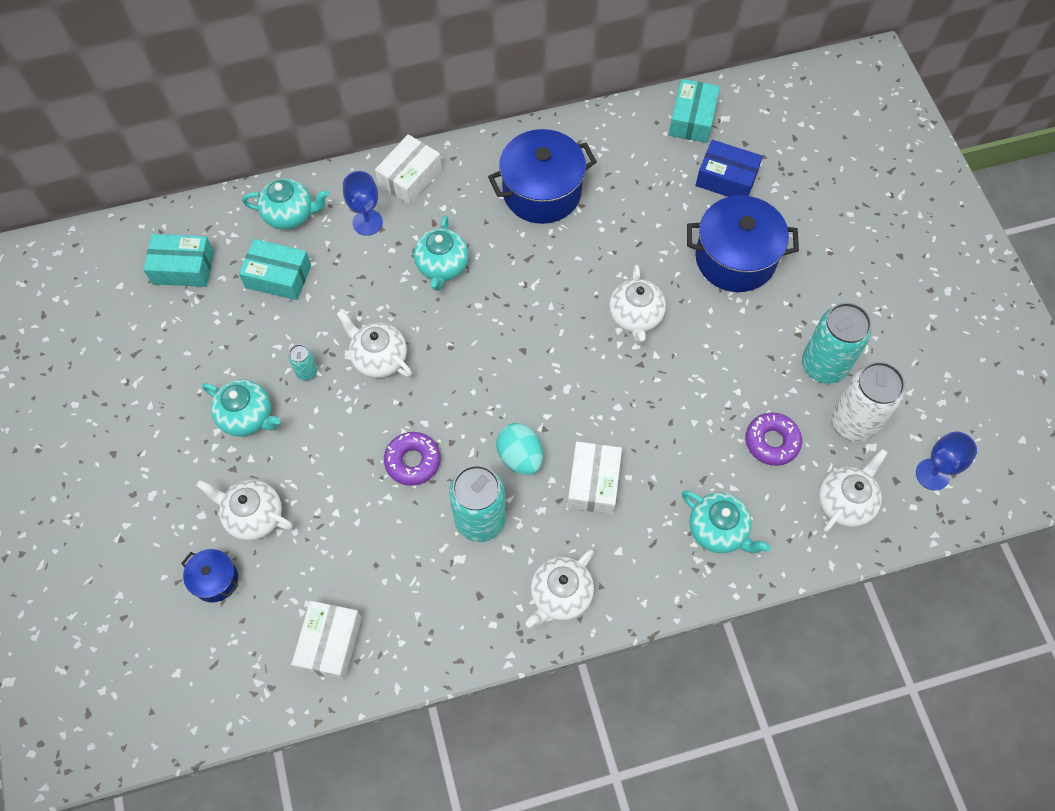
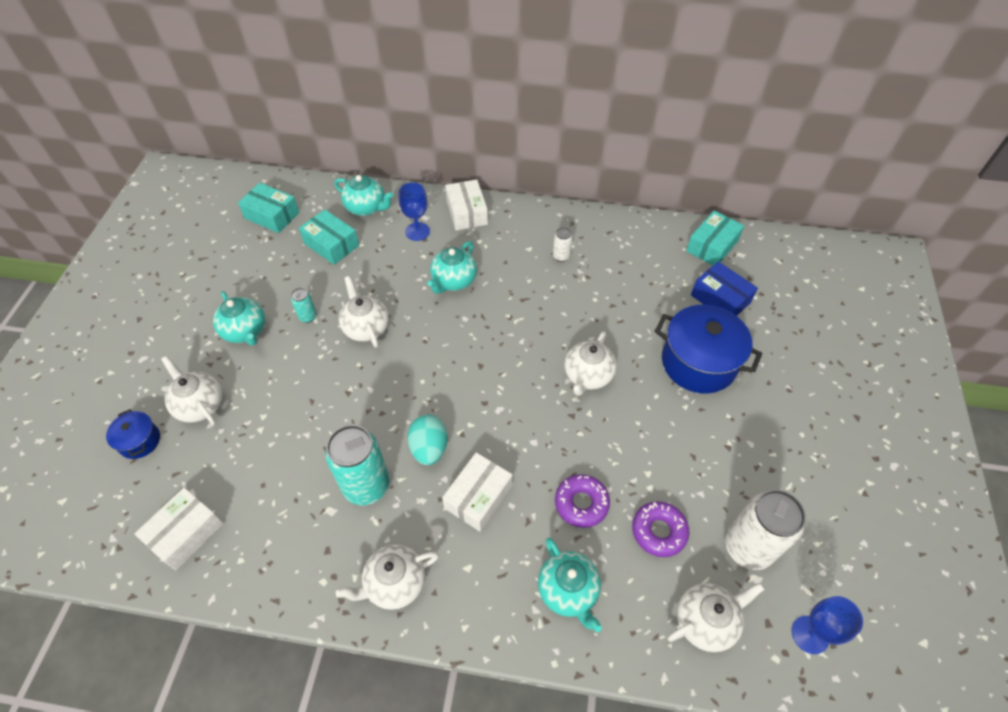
camera: 25 degrees right, 10 degrees down
(410, 177) = (467, 212): white box -> white box turned 75 degrees counterclockwise
(412, 461) = (343, 415): purple donut -> purple donut (581, 503)
(542, 192) = (561, 256): blue pot -> white can
(823, 366) = (740, 484): turquoise can -> none

